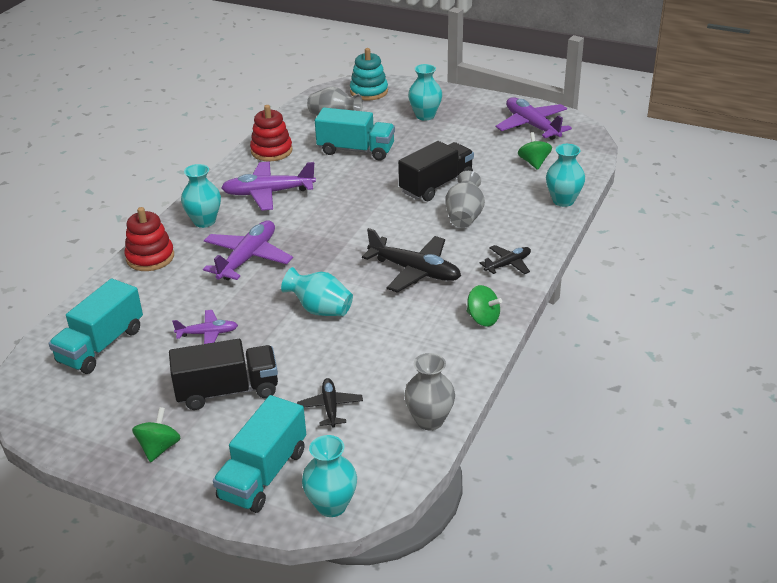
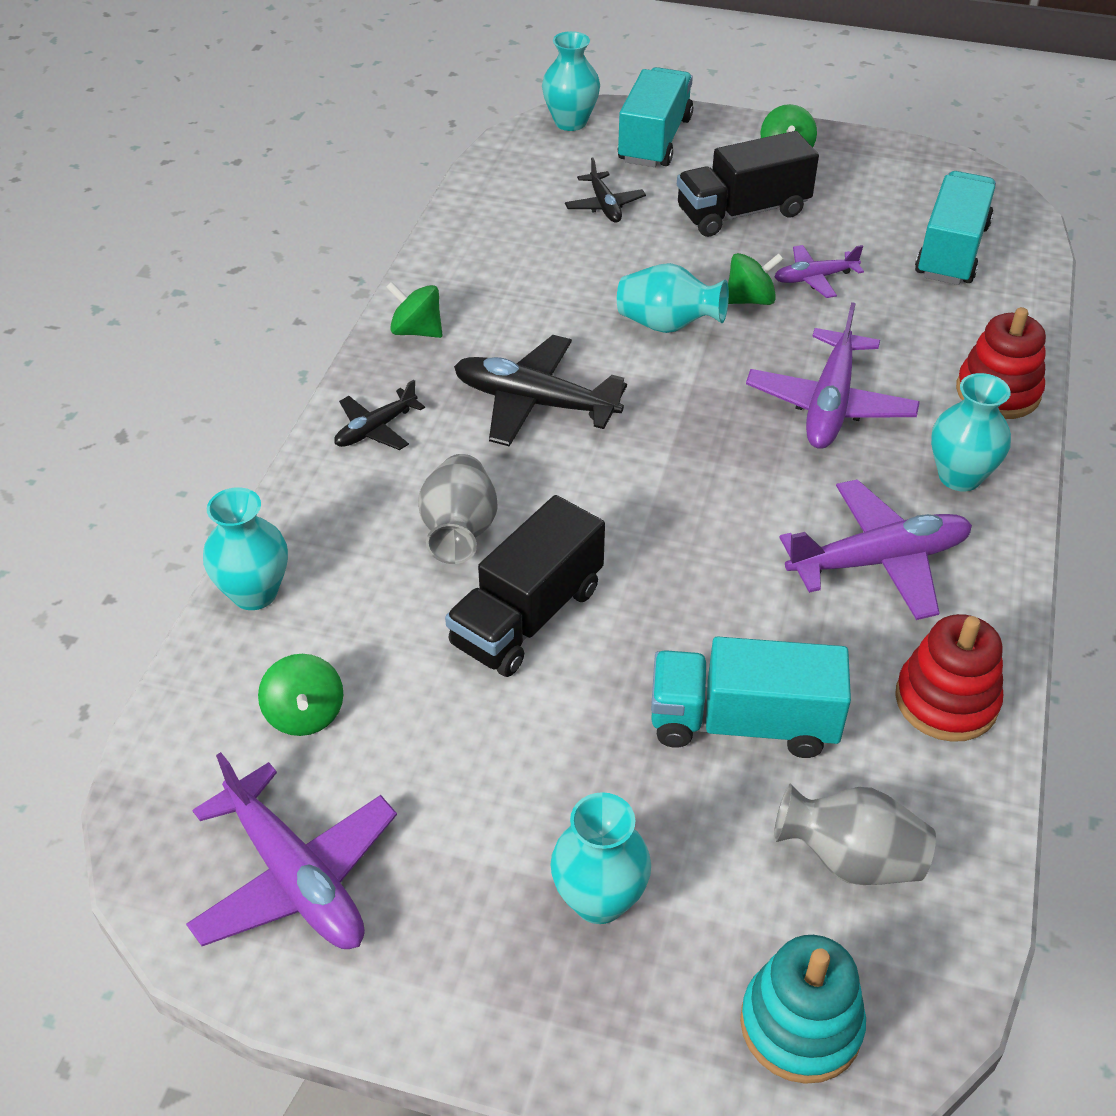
camera: 170 degrees right, 10 degrees up
(259, 322) = (750, 300): none -> green spinning top
(429, 420) = (478, 201): grey vase -> none

